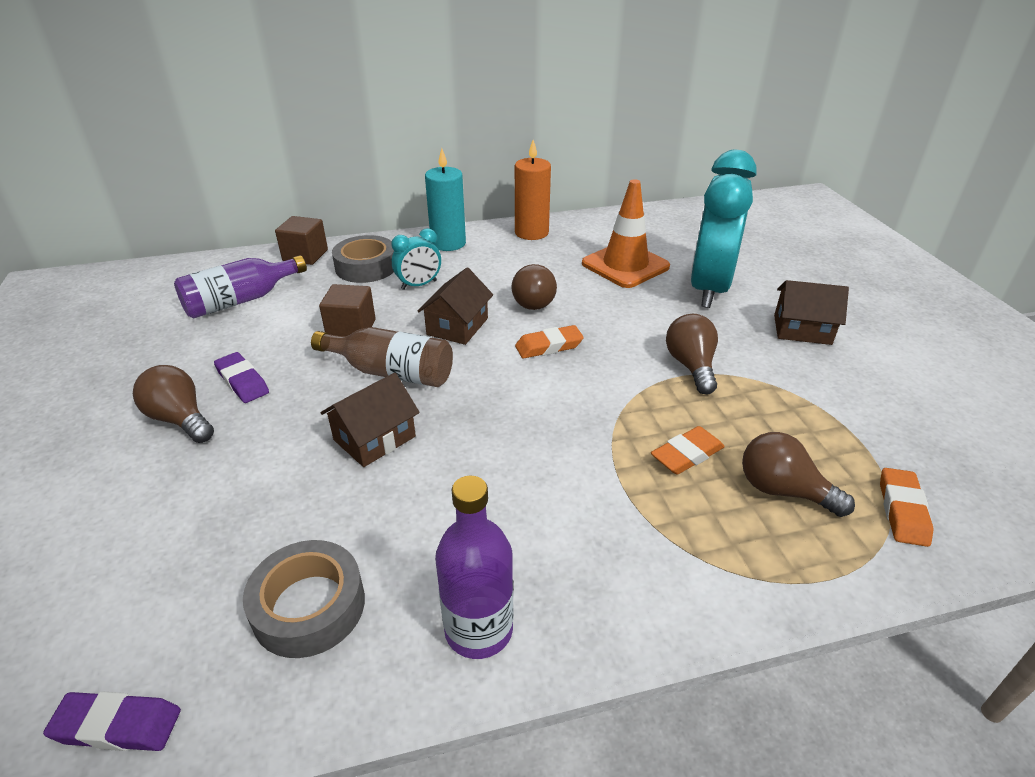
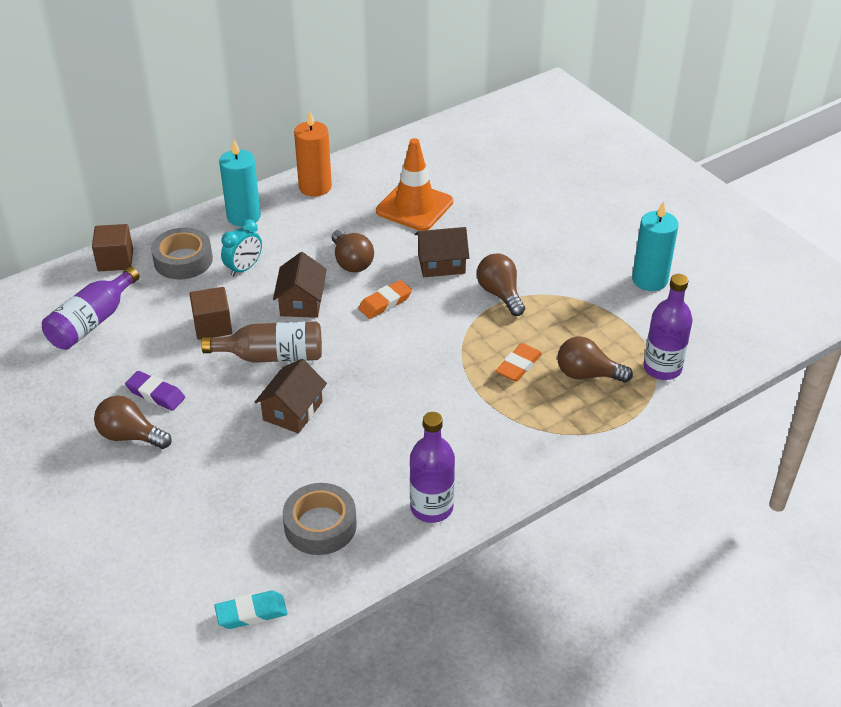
camera: 20 degrees left, 5 degrees up
(118, 725) = (251, 613): purple eraser -> turquoise eraser
(708, 288) = (492, 216): turquoise clock -> none
(802, 329) = (574, 240): brown house -> brown house (441, 264)
(897, 391) = (649, 280): none -> turquoise candle
(902, 510) = (662, 368): orange eraser -> purple bottle

